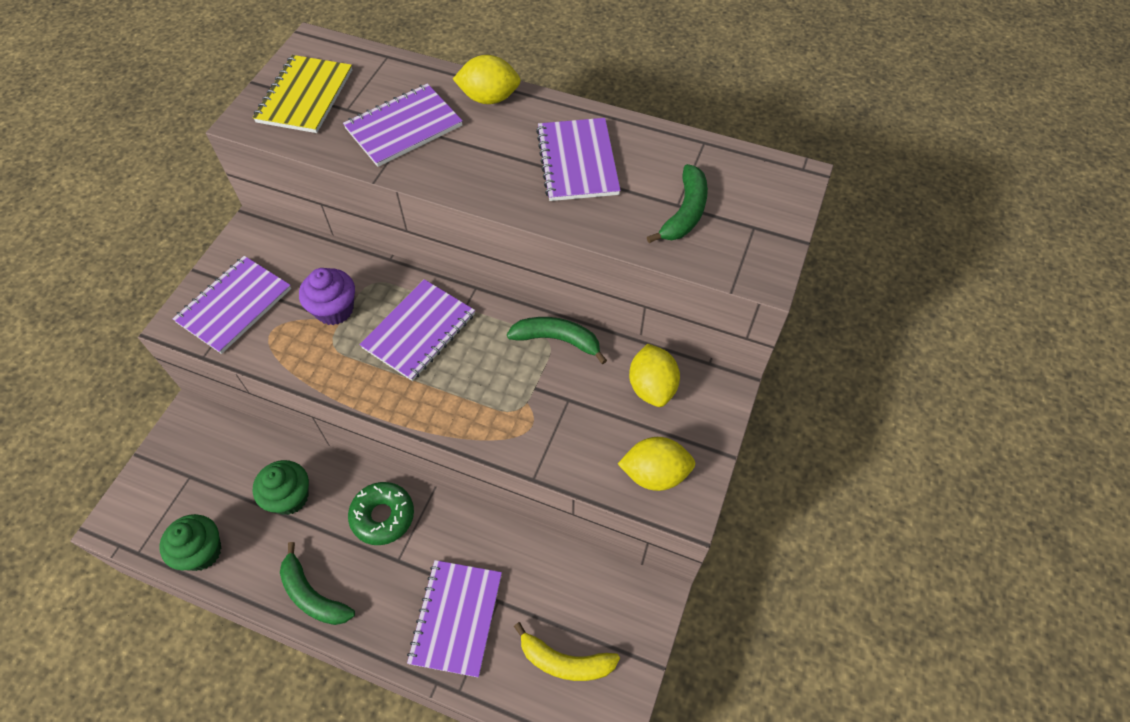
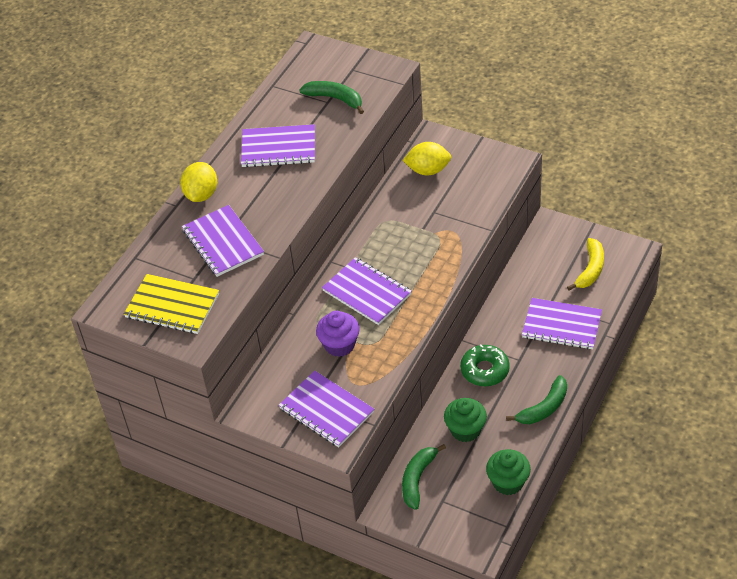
camera: 80 degrees left, 10 degrees down
(557, 340) = (384, 216): green banana -> green banana (417, 479)
(655, 474) = (492, 173): yellow lemon -> none

